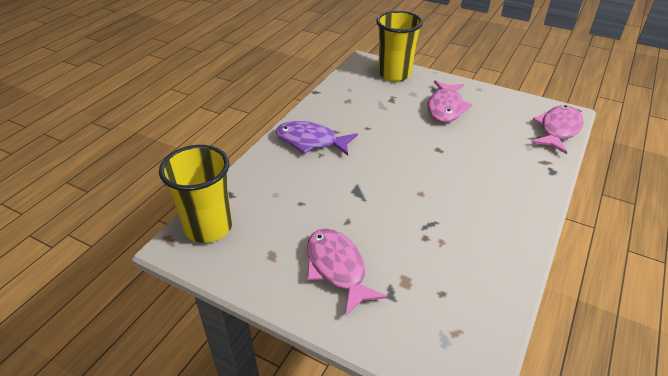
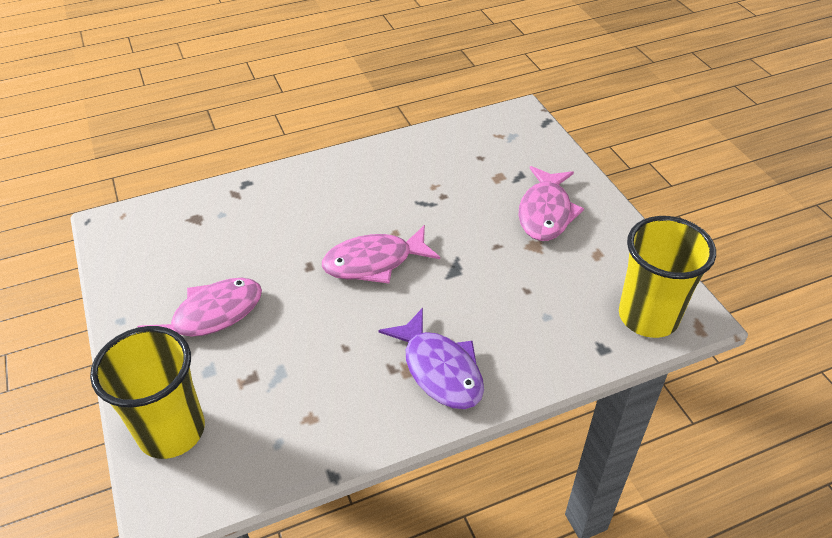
camera: 140 degrees left, 5 degrees up
(558, 130) = (157, 213): pink fish -> pink fish (374, 262)

